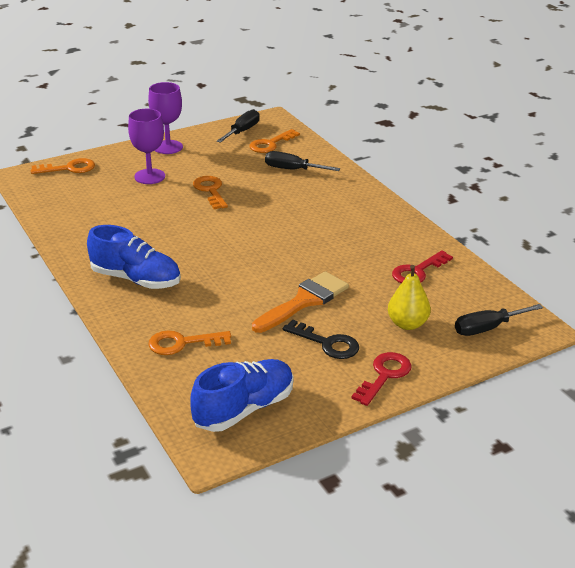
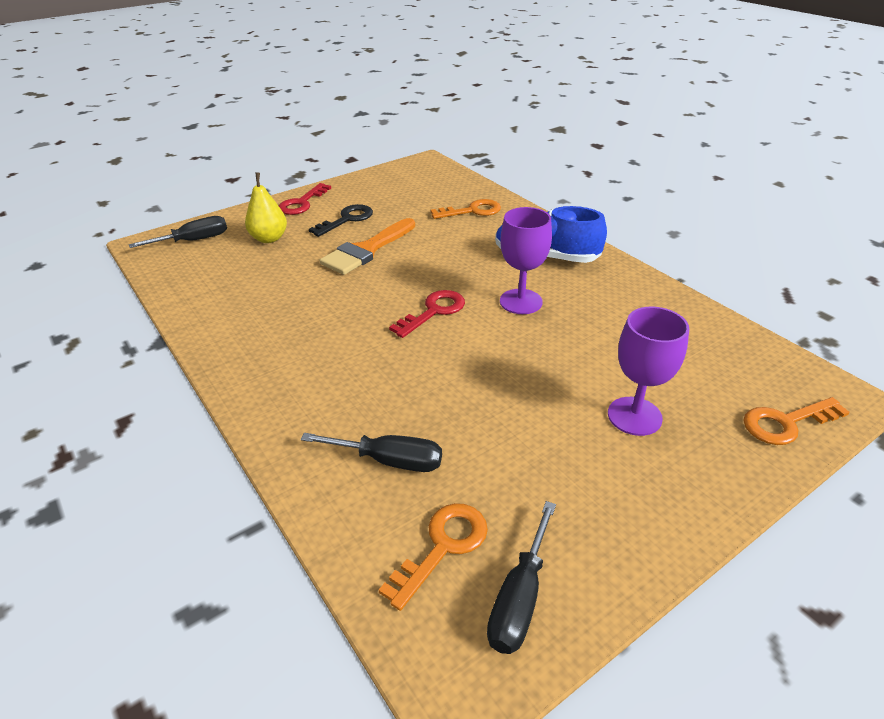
camera: 175 degrees right, 5 degrees up
(168, 147) = (655, 509): purple goblet -> purple goblet (521, 301)
(210, 191) = (518, 392): orange key -> none
(244, 409) = (410, 179): blue shoe -> none
(327, 343) = (347, 219): black key -> black key turned 105 degrees clockwise
(418, 271) = (236, 289): red key -> red key (433, 311)

